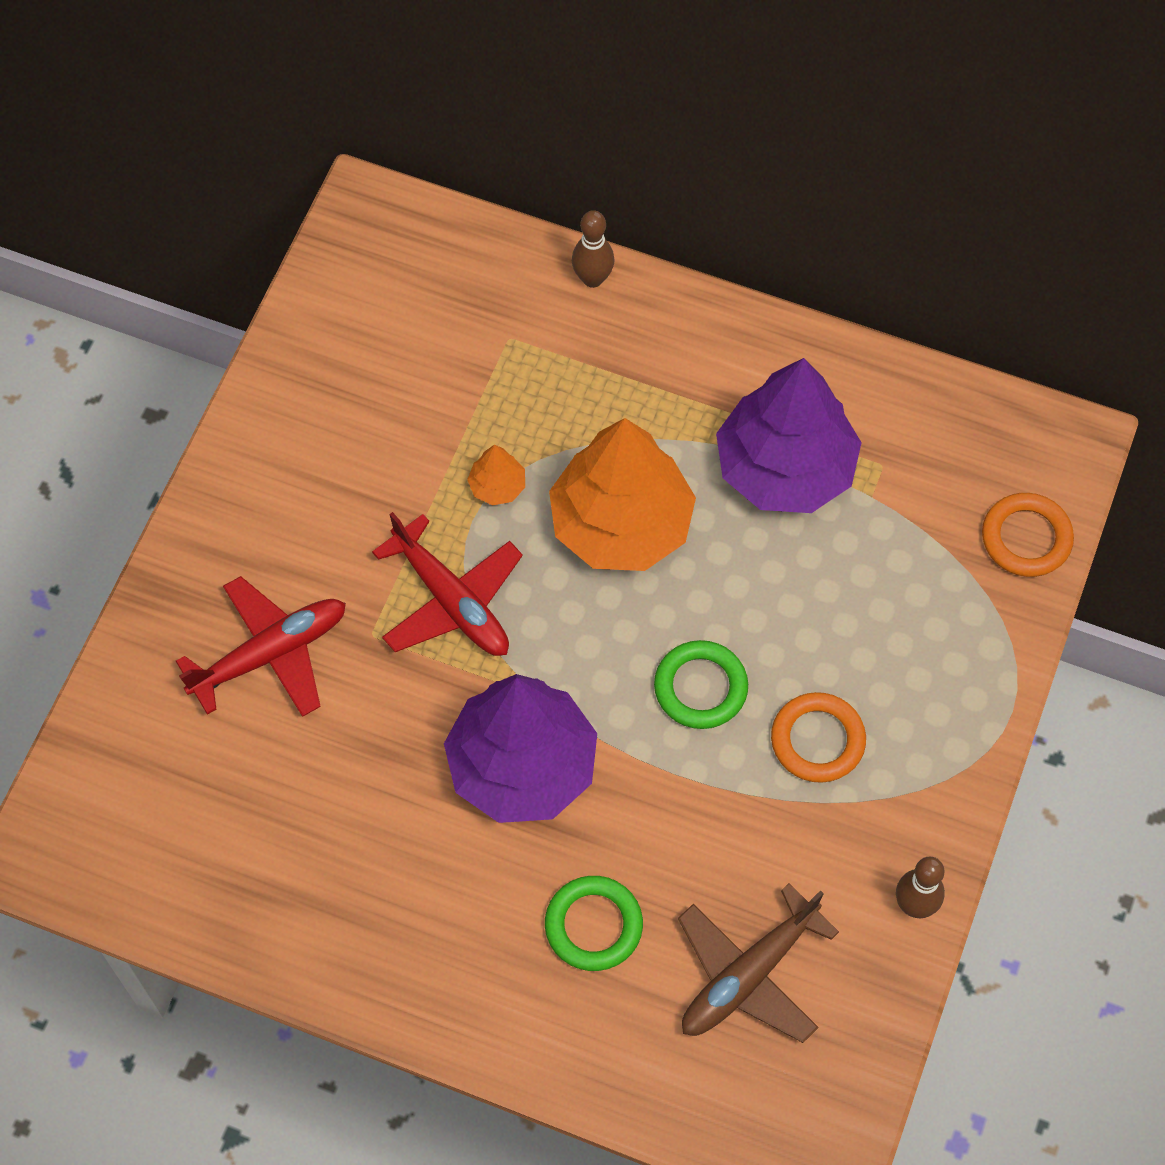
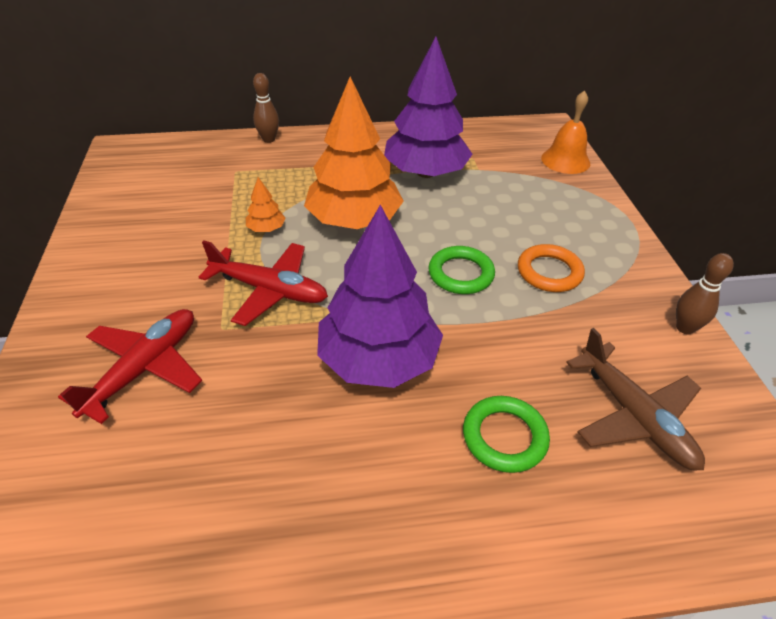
camera: 30 degrees left, 20 degrees down
(748, 975) = (634, 416): brown plane -> brown plane turned 45 degrees counterclockwise
(1026, 538) = (565, 160): orange ring -> orange bell

